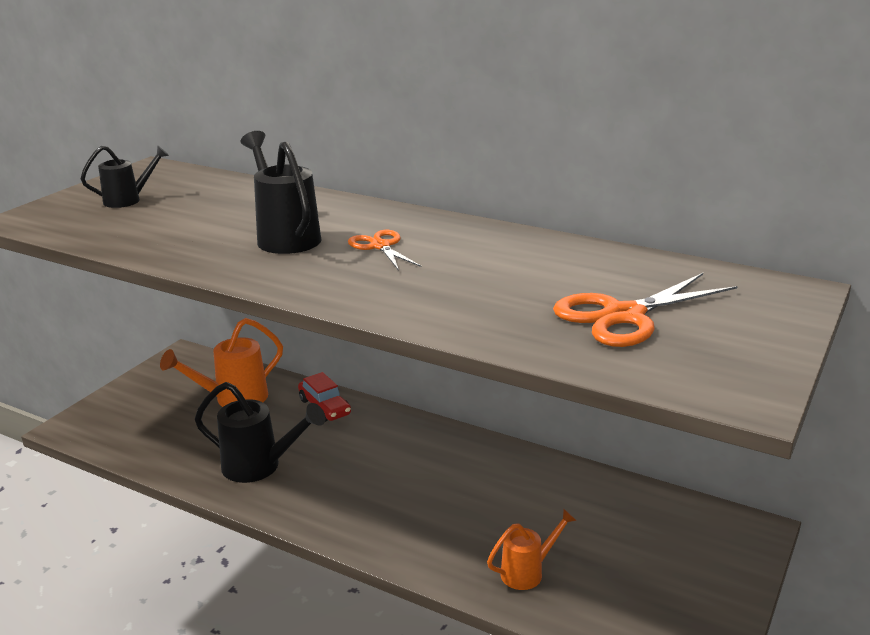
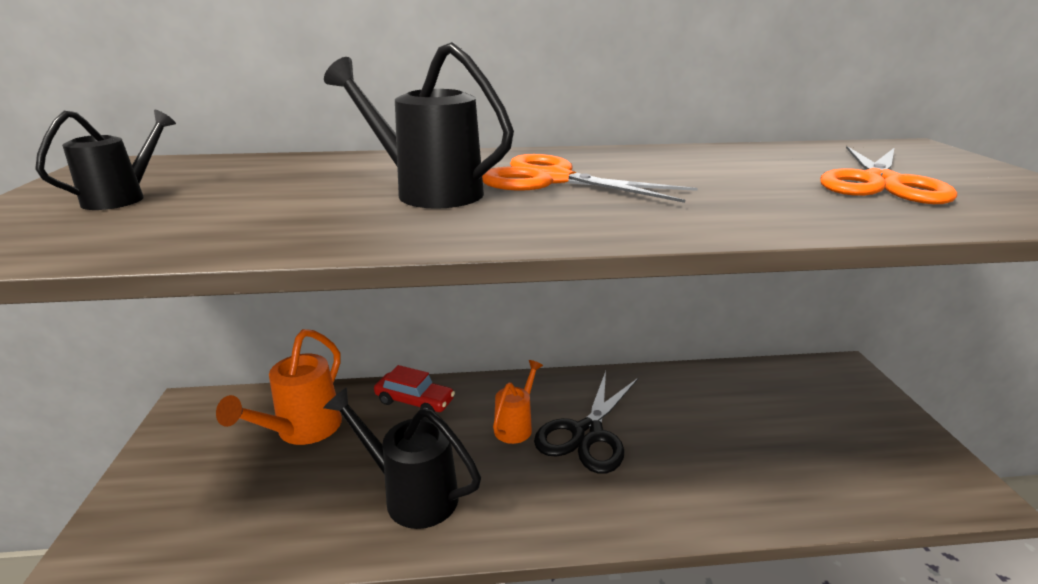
camera: 35 degrees left, 0 degrees up
(259, 467) = (412, 494): black watering can -> black watering can turned 135 degrees counterclockwise
(380, 246) = (552, 180): orange scissors -> orange scissors, size x1.69
(422, 480) = (587, 434): none -> black scissors
(527, 572) = (772, 478): orange watering can -> orange watering can (516, 426)

